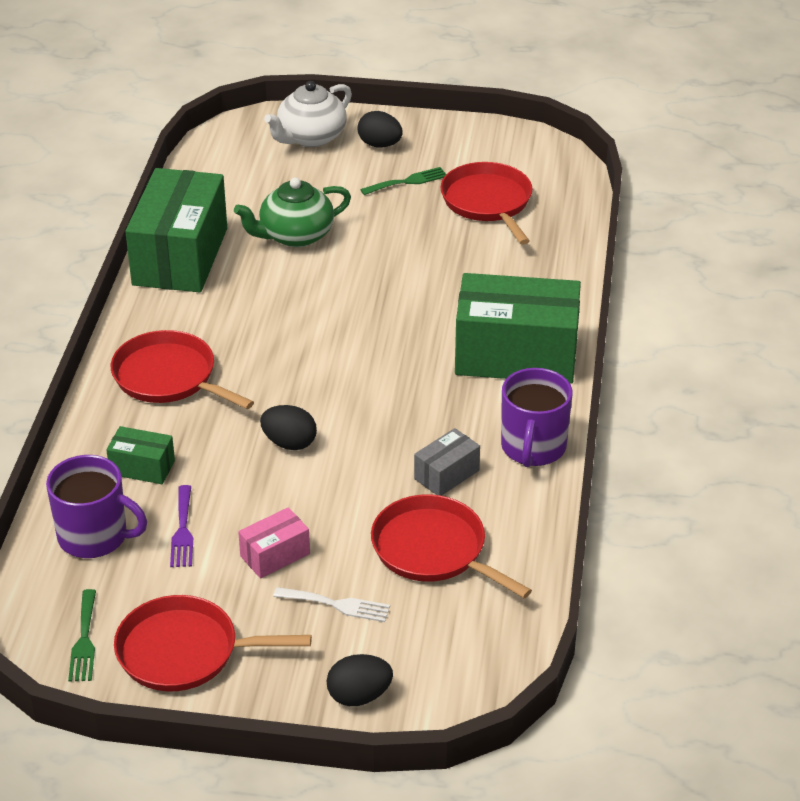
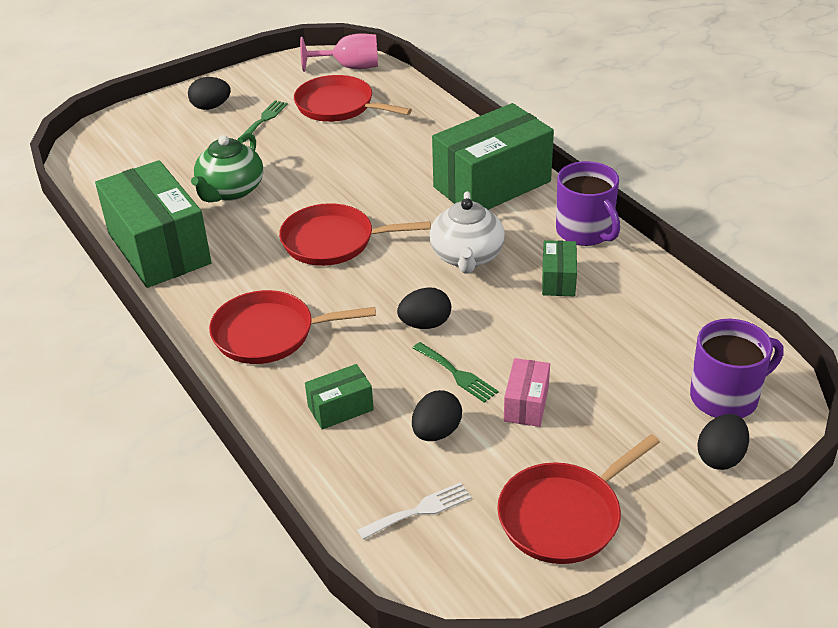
camera: 40 degrees left, 0 degrees up
(84, 640) = (479, 564): green fork -> green fork (457, 374)
(95, 537) = (375, 482): purple mug -> purple mug (726, 397)
(182, 531) = (436, 432): purple fork -> black egg
(310, 137) = (151, 125): white teapot -> white teapot (467, 257)
(337, 605) = (616, 408): white fork -> white fork (419, 510)
(433, 550) = (621, 331): red pan -> red pan (333, 241)
(446, 474) = (558, 280): grey box -> green box
(552, 167) = (349, 67): none -> pink goblet

